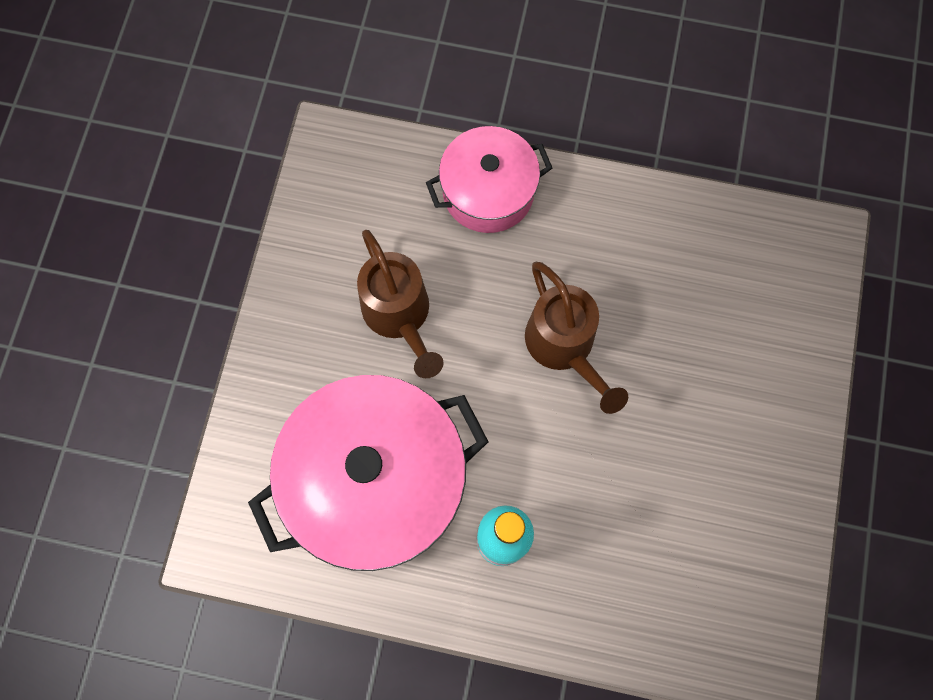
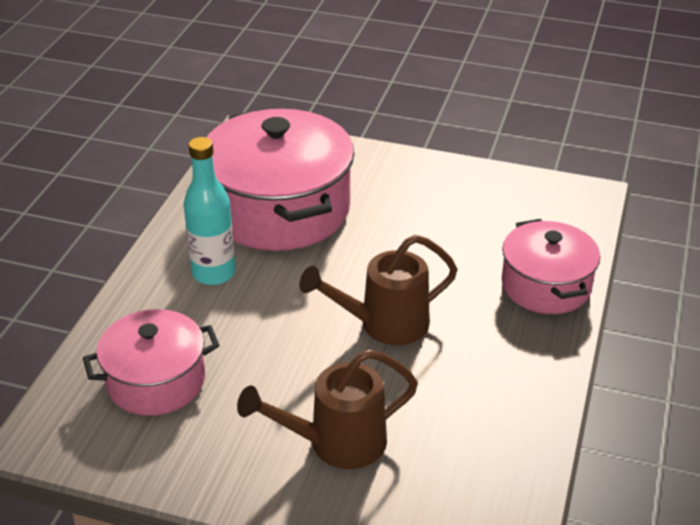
camera: 95 degrees right, 35 degrees down
(400, 316) = (422, 227): brown watering can -> brown watering can (336, 443)
(677, 569) = (156, 381): none -> pink pot

